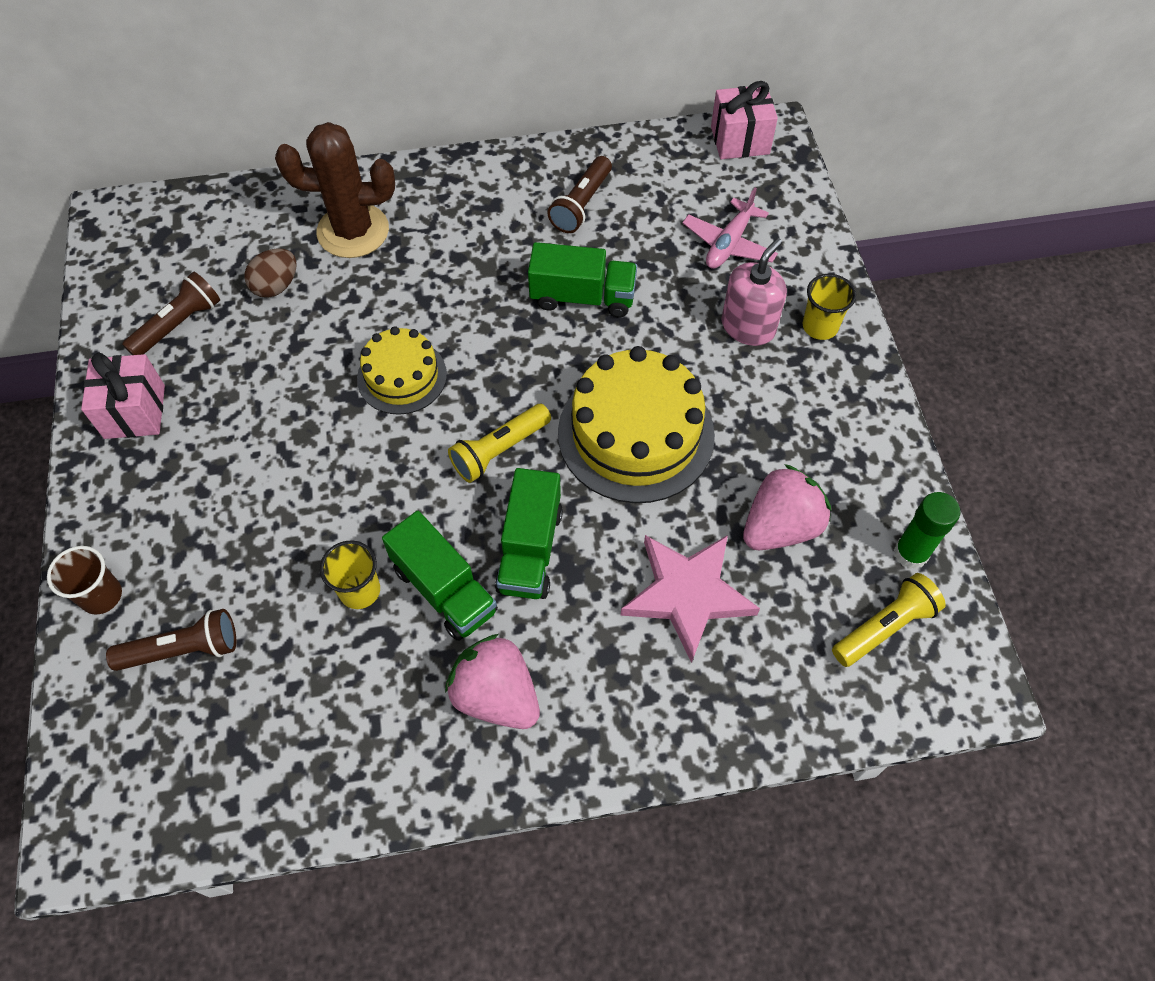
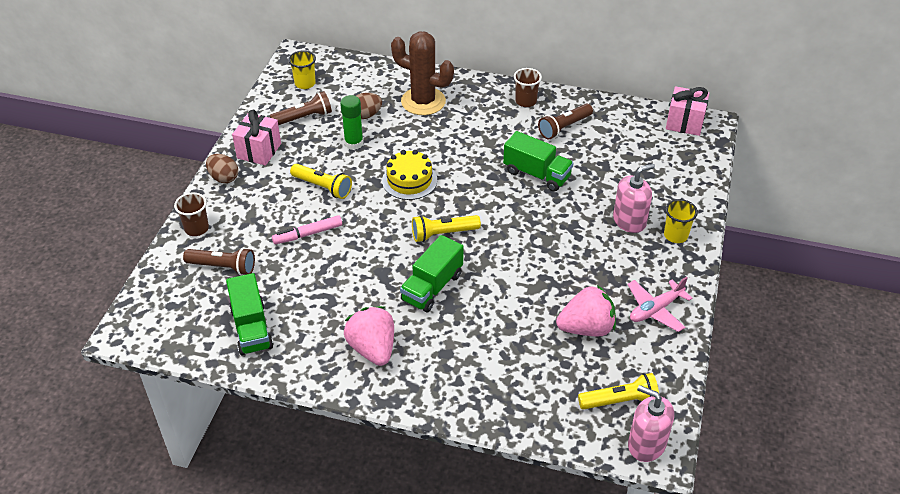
camera: 25 degrees right, 15 degrees down
(100, 483) = (224, 178): none -> brown egg
(272, 439) = (323, 187): none -> yellow flashlight
(292, 533) = (308, 234): none -> pink marker
(360, 590) = (328, 273): yellow cup -> yellow cup (305, 83)
(444, 590) = (373, 289): green truck -> green truck (251, 328)
(505, 179) = (526, 101): none -> brown cup
(636, 434) = (527, 252): yellow cake -> none
(687, 594) = (509, 341): pink star -> none
(729, 244) = (644, 175): pink plane -> pink plane (655, 309)
(910, 553) = (660, 370): green glue stick -> green glue stick (354, 143)
(954, 682) = (646, 444): none -> pink soap dispenser

